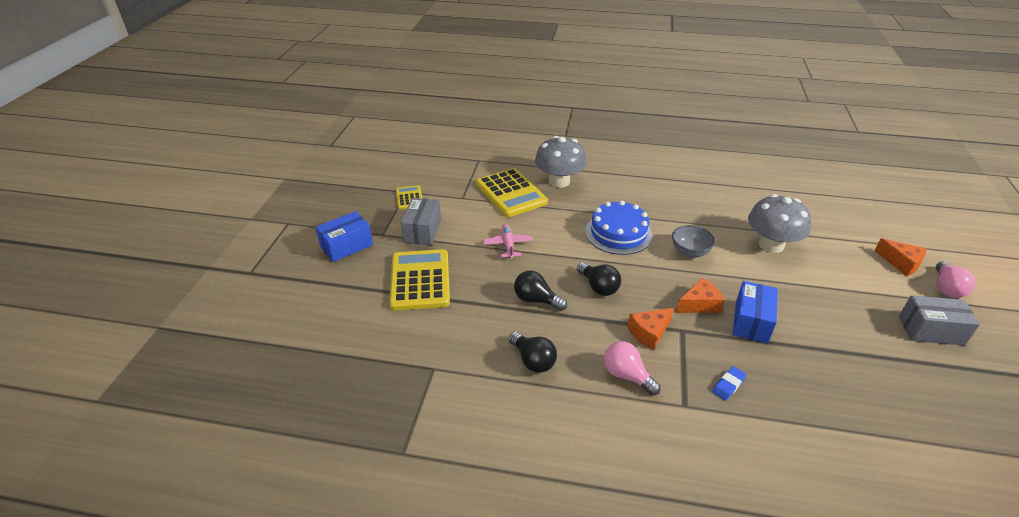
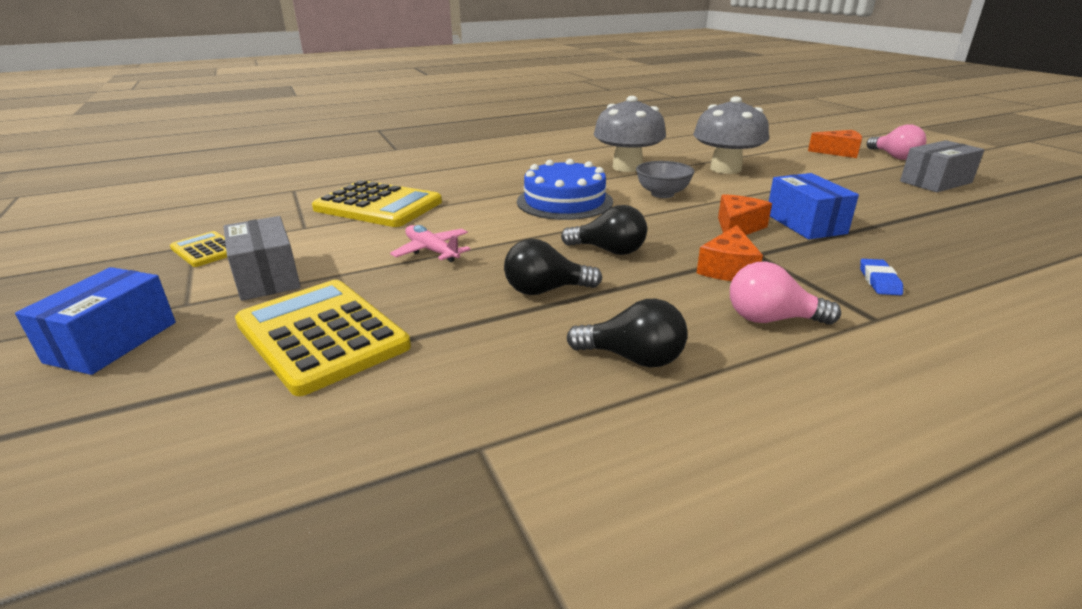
camera: 35 degrees left, 10 degrees down
(559, 181) = (433, 181): grey mushroom -> grey mushroom (627, 167)

